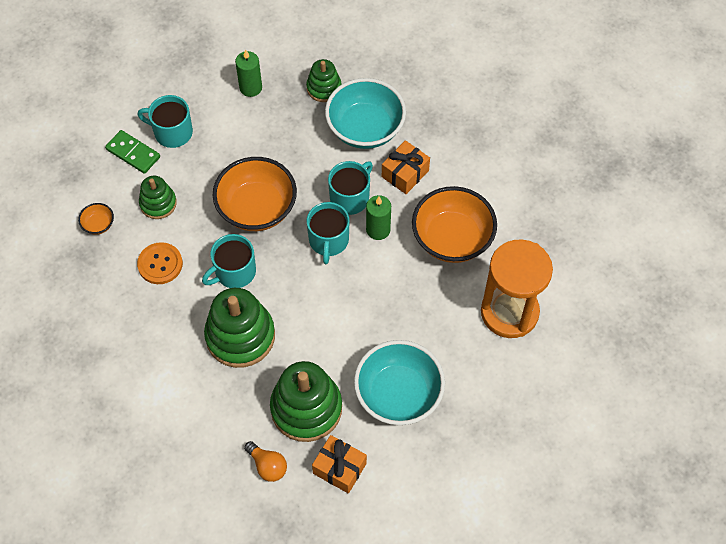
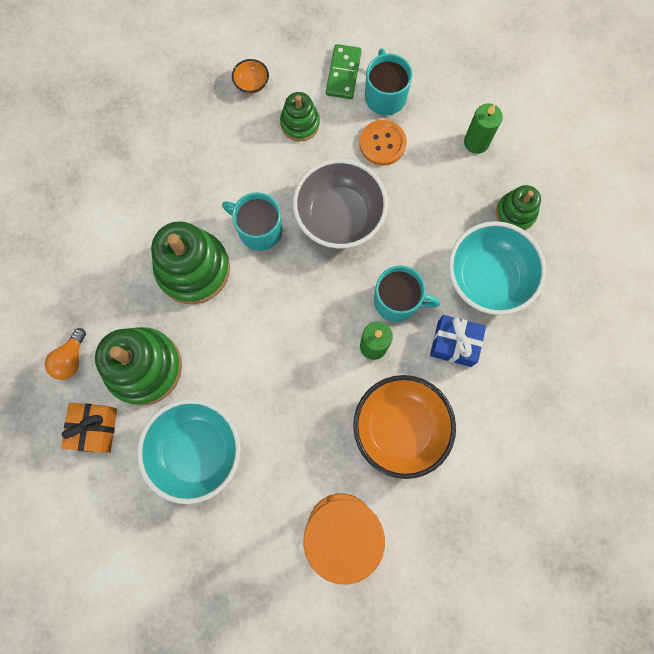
camera: 65 degrees right, 15 degrees up
(160, 264) = (236, 158): orange button -> orange button (382, 143)
(257, 208) = (339, 216): orange bowl -> grey bowl
(328, 241) = (336, 303): turquoise mug -> none
(405, 173) = (454, 343): orange gift -> blue gift

